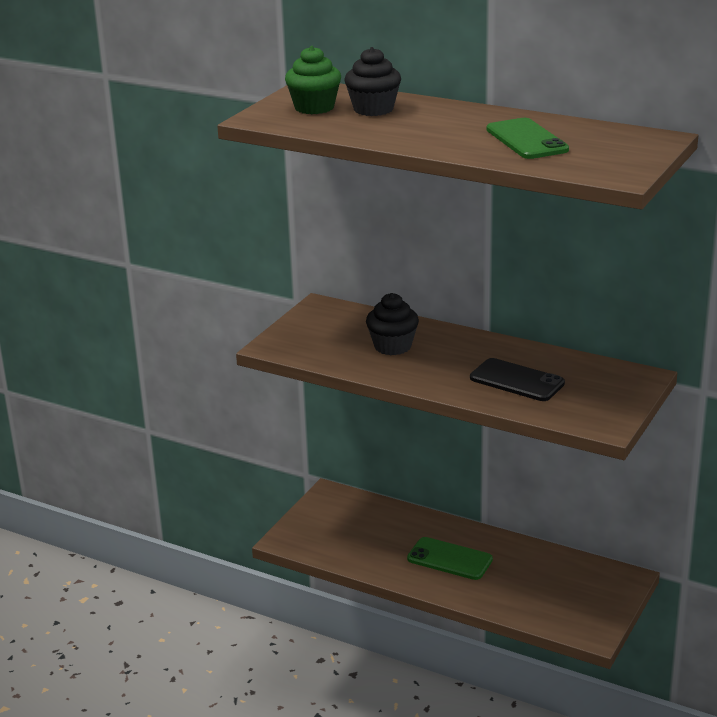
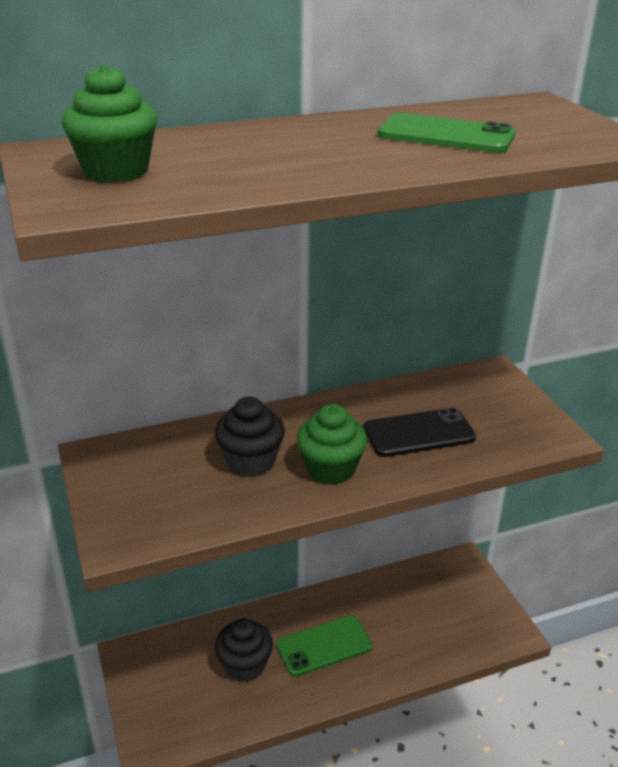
camera: 50 degrees left, 5 degrees up
(373, 109) = (198, 152): black cupcake -> black cupcake (245, 665)
(429, 371) = (330, 469): none -> green cupcake

